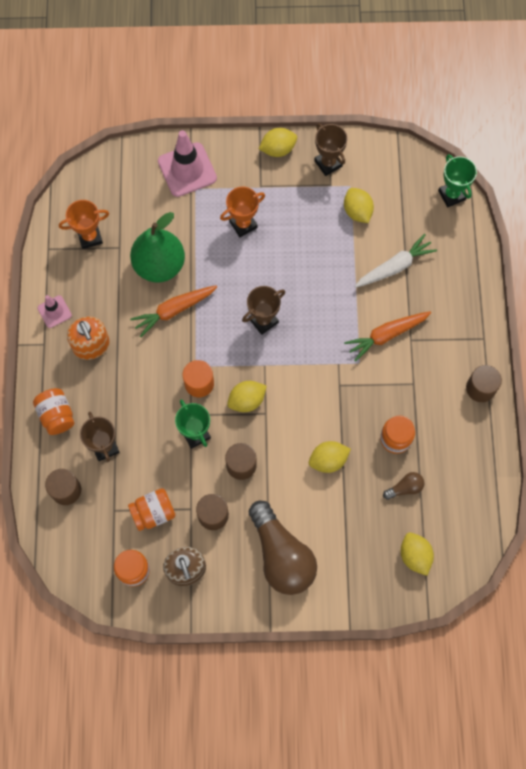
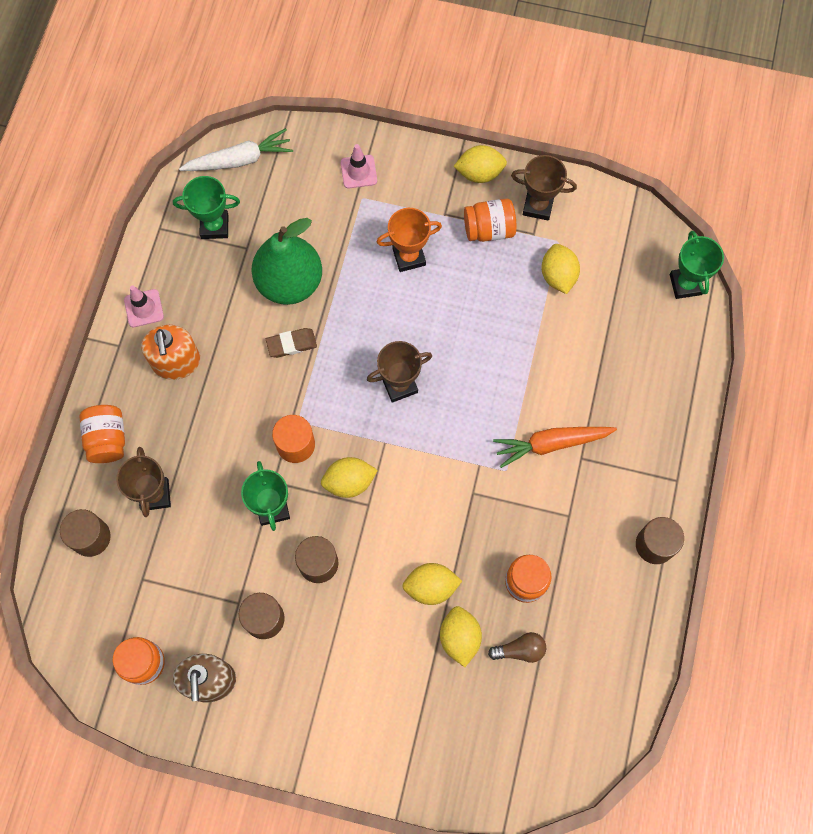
camera: 15 degrees right, 0 degrees up
(90, 237) = (214, 226): orange trophy -> green trophy
(153, 513) = (190, 595): orange jar -> orange jar (489, 229)
(174, 310) = (291, 344): orange carrot -> brown eraser
(187, 170) = (358, 172): pink traffic cone -> pink traffic cone, size x0.54
(281, 555) = (336, 695): brown light bulb -> none
(328, 163) = (538, 206): brown trophy -> brown trophy turned 60 degrees counterclockwise
(394, 267) = (586, 358): white carrot -> white carrot (239, 160)
(415, 555) = (508, 743): yellow lemon -> yellow lemon (459, 638)

